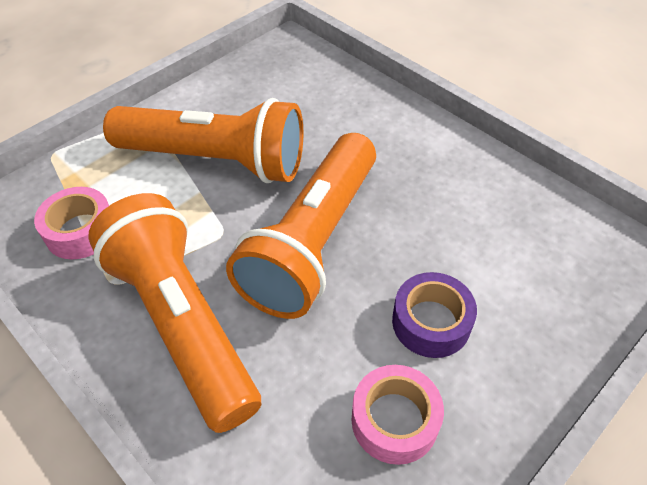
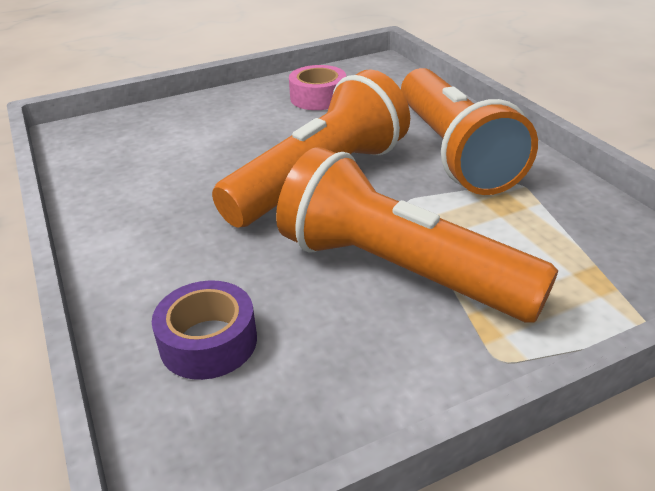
camera: 160 degrees left, 15 degrees down
(81, 231) = (566, 227): pink tape -> none
(431, 322) = (259, 126): purple tape -> purple tape (208, 342)

